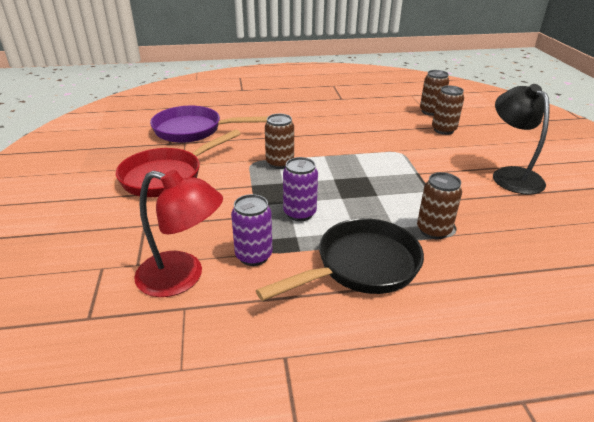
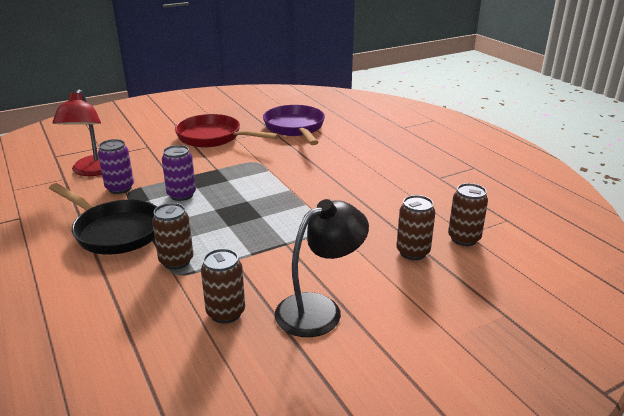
camera: 70 degrees right, 5 degrees down
(279, 163) = (260, 172): brown can -> brown can (226, 313)

